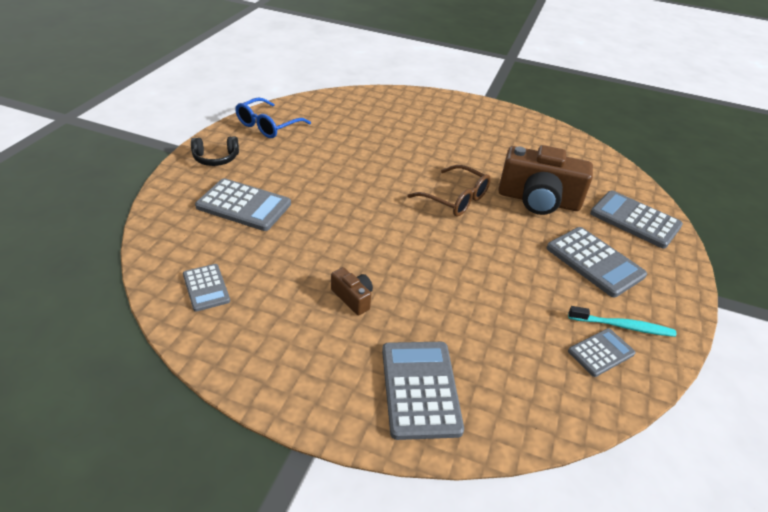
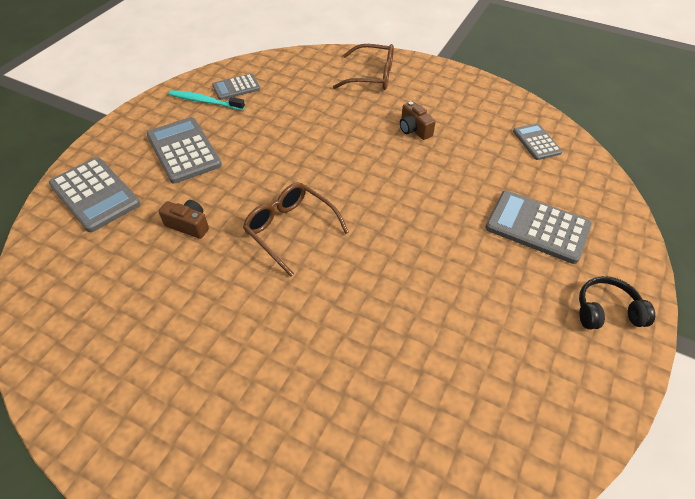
camera: 170 degrees left, 10 degrees up
(268, 125) = (559, 399): blue glasses -> none
(420, 389) = (371, 76): grey calculator -> brown glasses
(538, 200) = (188, 225): brown camera -> brown camera, size x0.45

